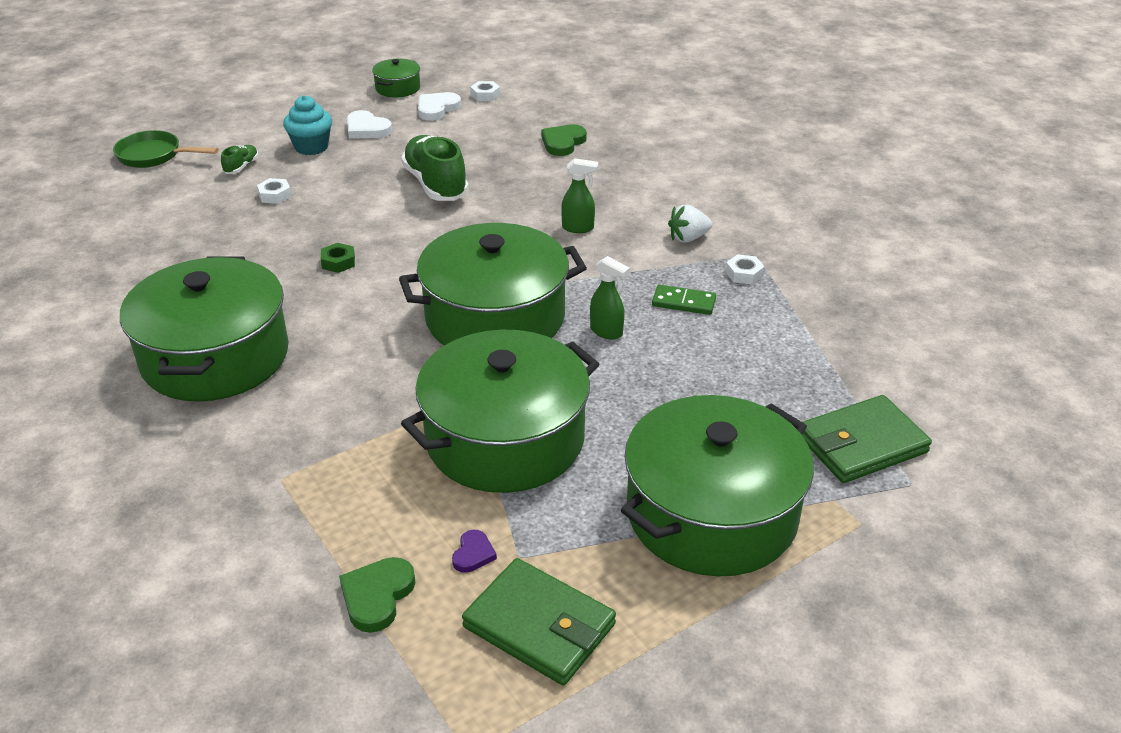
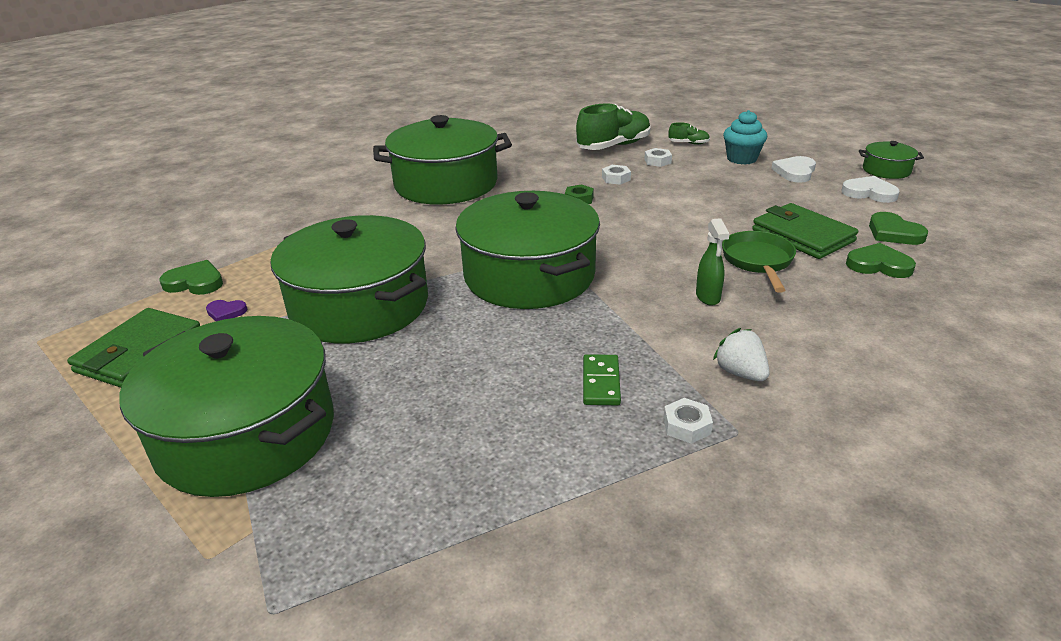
camera: 80 degrees right, 5 degrees down
(154, 156) = (678, 117): green pan -> green pan (758, 261)
(436, 184) = (728, 215): green shoe -> green shoe (613, 146)
(485, 95) = (929, 210): white nut -> white nut (616, 178)
(515, 121) = (894, 233): none -> green heart
(607, 332) = (527, 337): green spray bottle -> none
(862, 444) = (350, 557): green wallet -> green wallet (802, 235)

